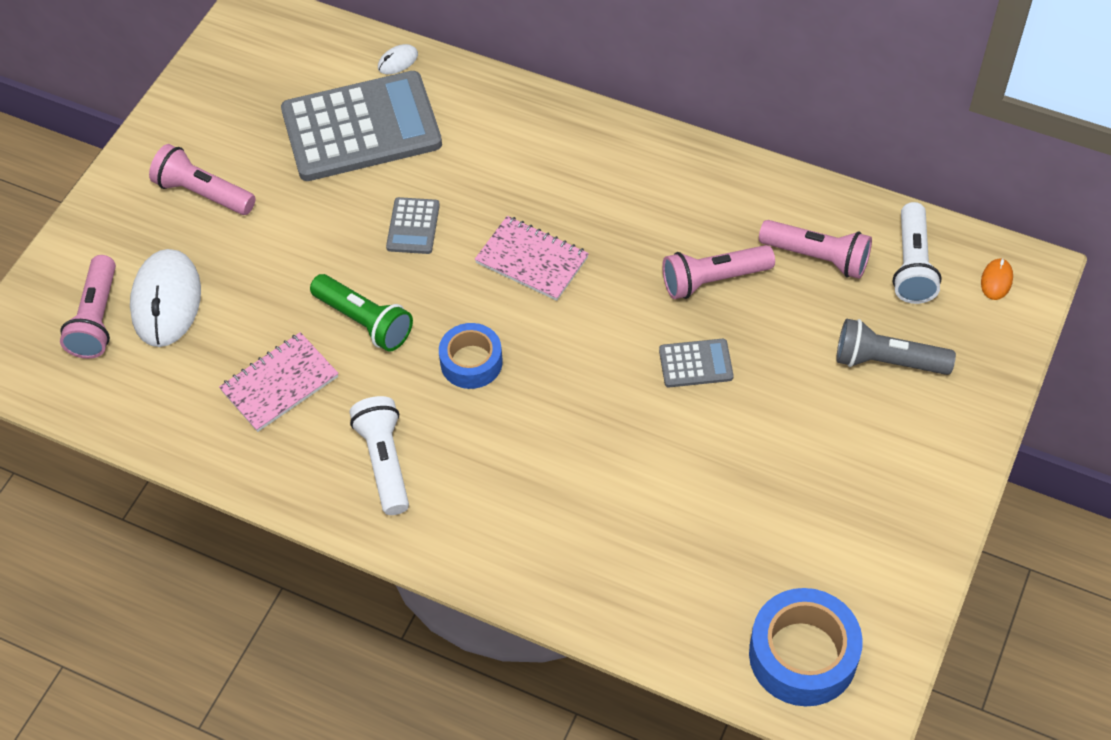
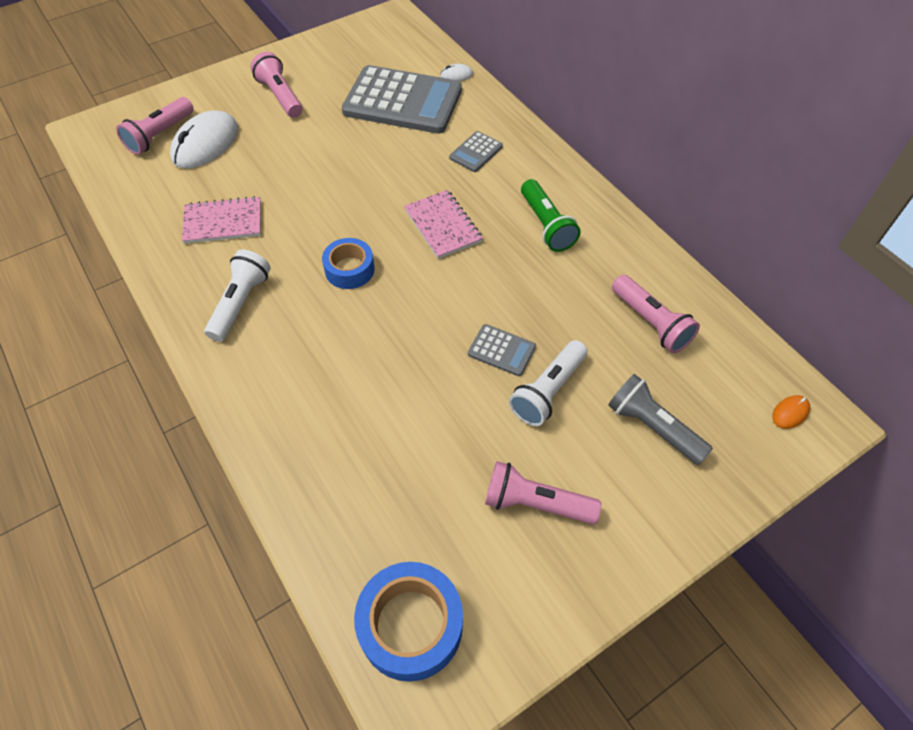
camera: 30 degrees right, 0 degrees up
(364, 321) = (306, 211): green flashlight -> green flashlight (546, 225)
(413, 226) = (385, 170): grey calculator -> grey calculator (476, 152)
(713, 280) = (559, 300): pink flashlight -> pink flashlight (535, 503)
(912, 265) = (724, 366): white flashlight -> white flashlight (548, 391)

